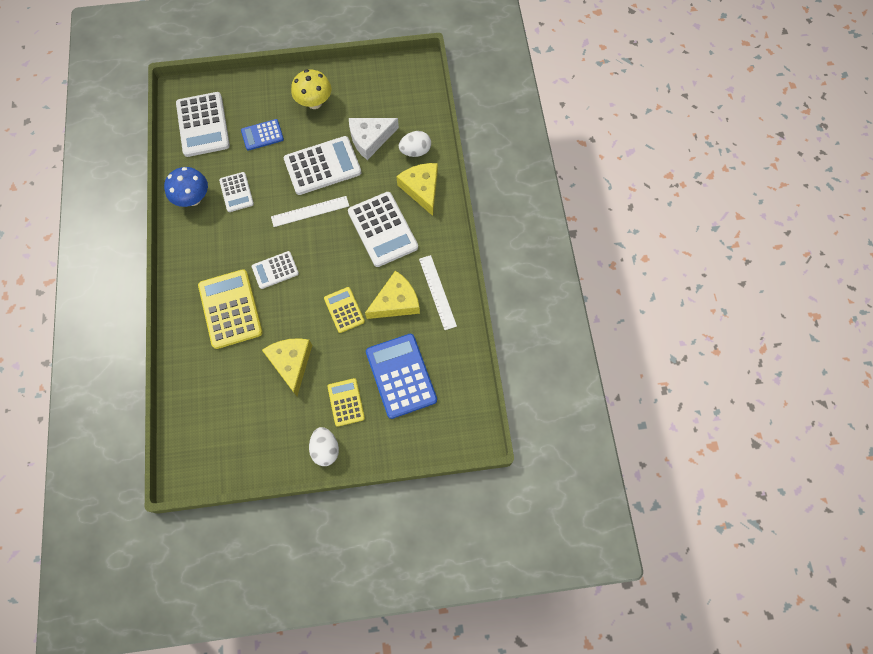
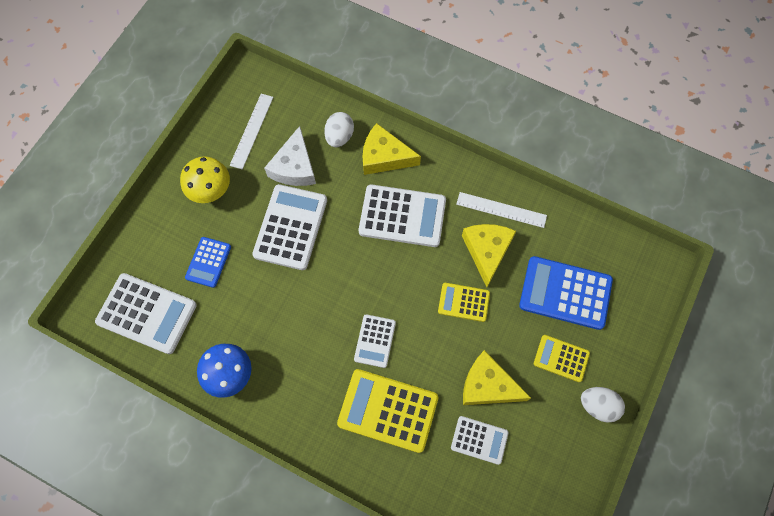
camera: 55 degrees left, 0 degrees up
(236, 192) = (256, 326): white calculator -> white calculator (479, 440)
(310, 211) = (333, 269): white ruler -> white ruler (252, 131)

